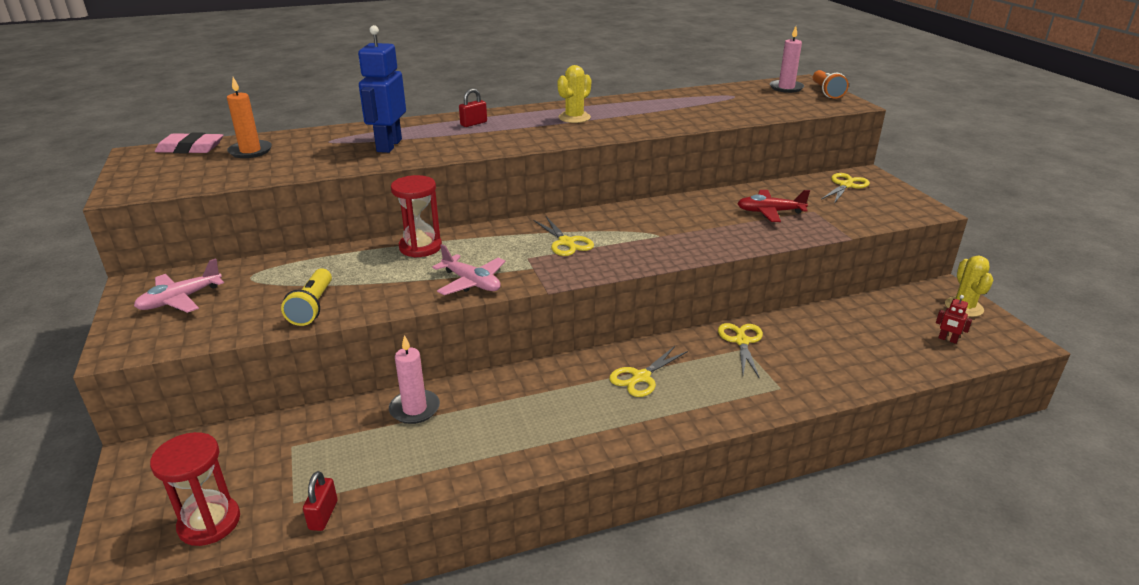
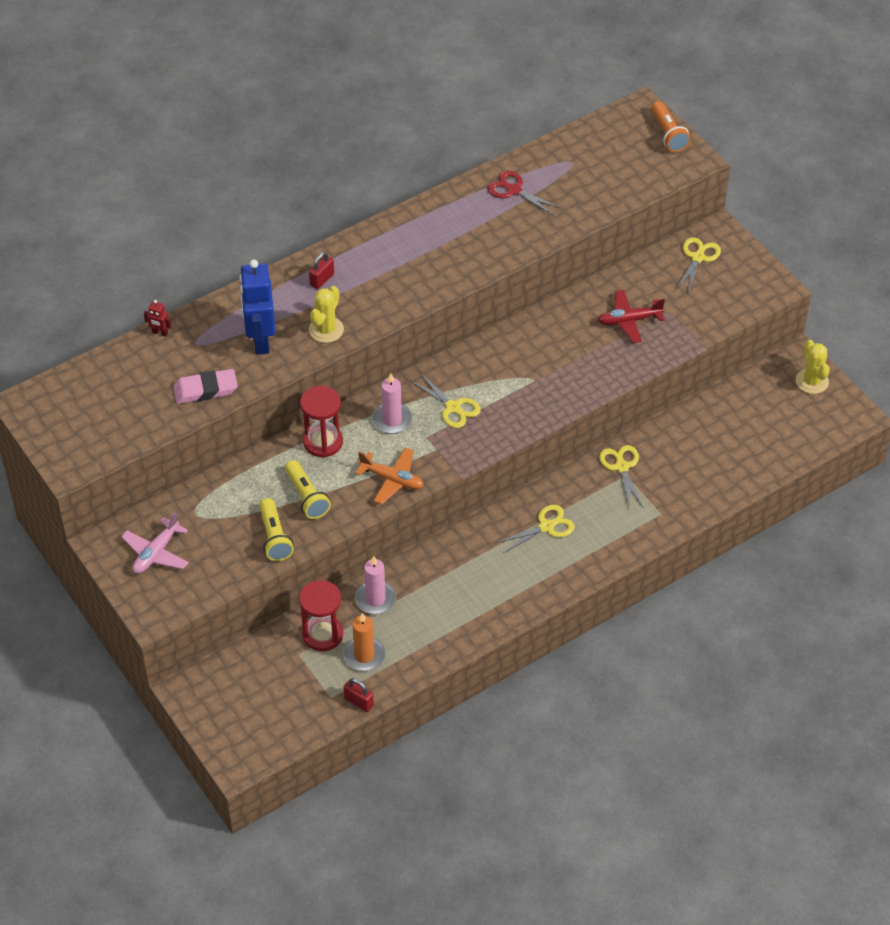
camera: 15 degrees left, 20 degrees up
(190, 148) = (68, 384): pink eraser -> pink eraser (205, 390)
(209, 523) = (282, 725): red hourglass -> red hourglass (322, 634)
(250, 151) = (132, 378): orange candle -> orange candle (364, 655)
(323, 515) = (359, 702): red padlock -> red padlock turned 45 degrees counterclockwise
(373, 282) = (307, 497): none -> yellow flashlight
(471, 282) = (392, 480): pink plane -> orange plane
(574, 118) = (419, 247): yellow cactus -> yellow cactus (326, 330)
(641, 377) = (546, 527): yellow scissors -> yellow scissors turned 150 degrees counterclockwise
(676, 102) = (514, 190): none -> red scissors
(786, 88) = (624, 131): pink candle -> pink candle (392, 420)
(947, 339) = (795, 428): red robot -> red robot (160, 333)

